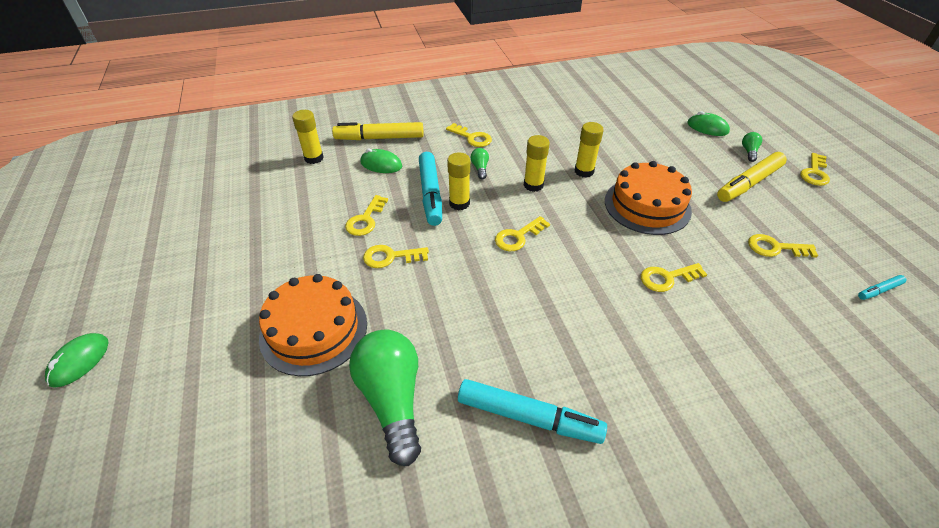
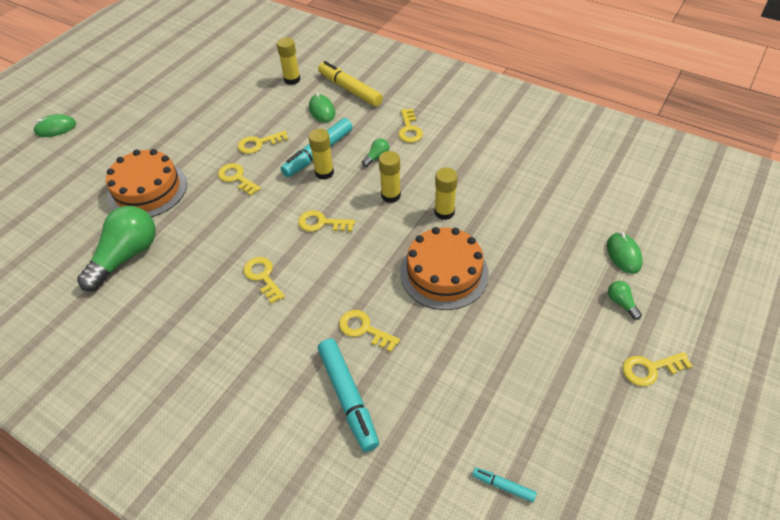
camera: 50 degrees right, 5 degrees up
(529, 417) = (163, 324): turquoise marker -> turquoise marker (348, 397)
(749, 152) = (621, 303): green light bulb -> green light bulb turned 90 degrees counterclockwise
(749, 183) = (563, 325): yellow marker -> none
(775, 248) = (482, 384): yellow key -> yellow key (262, 276)

